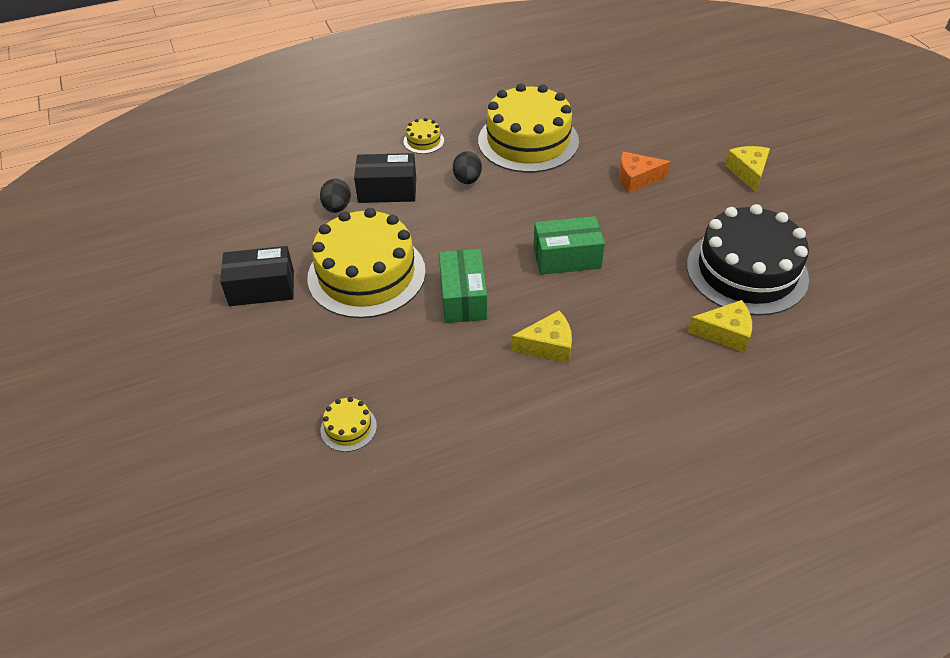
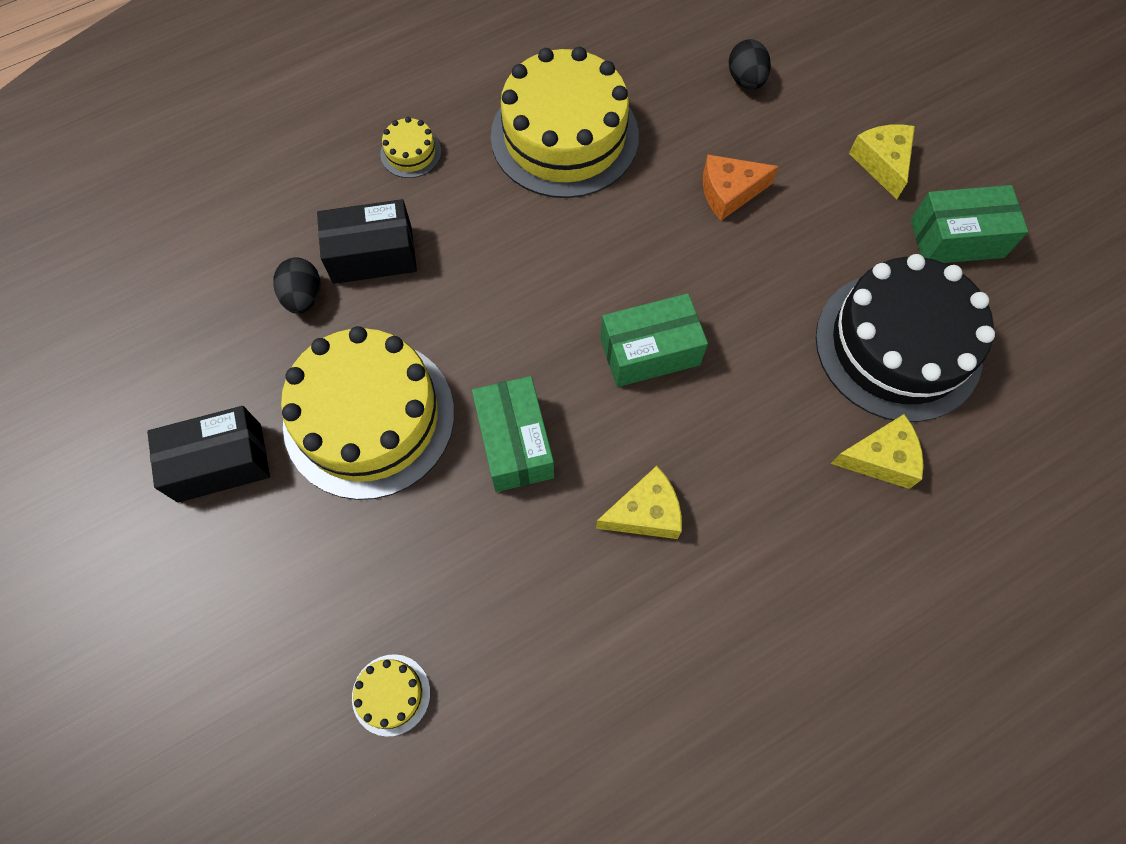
camera: 10 degrees left, 20 degrees up
(467, 180) = (487, 221): black egg -> black egg (745, 80)
(797, 217) = (956, 238): none -> green box

